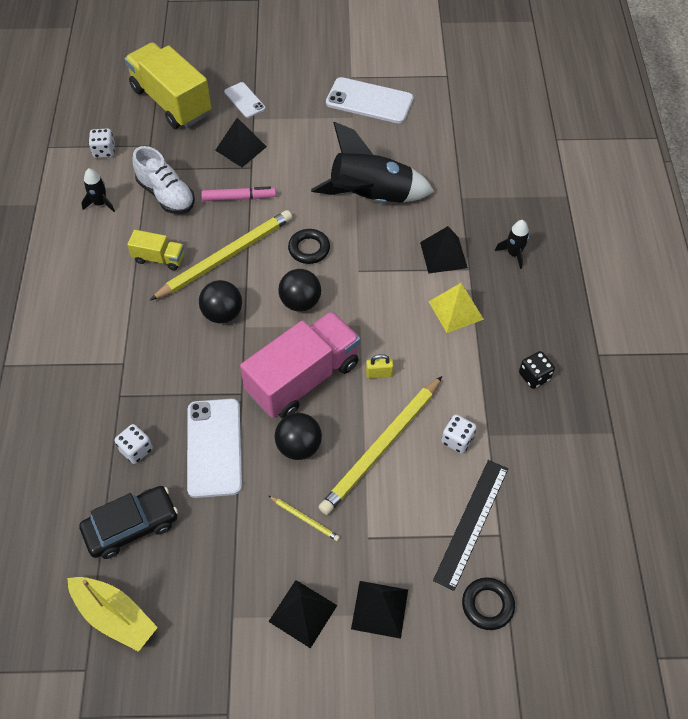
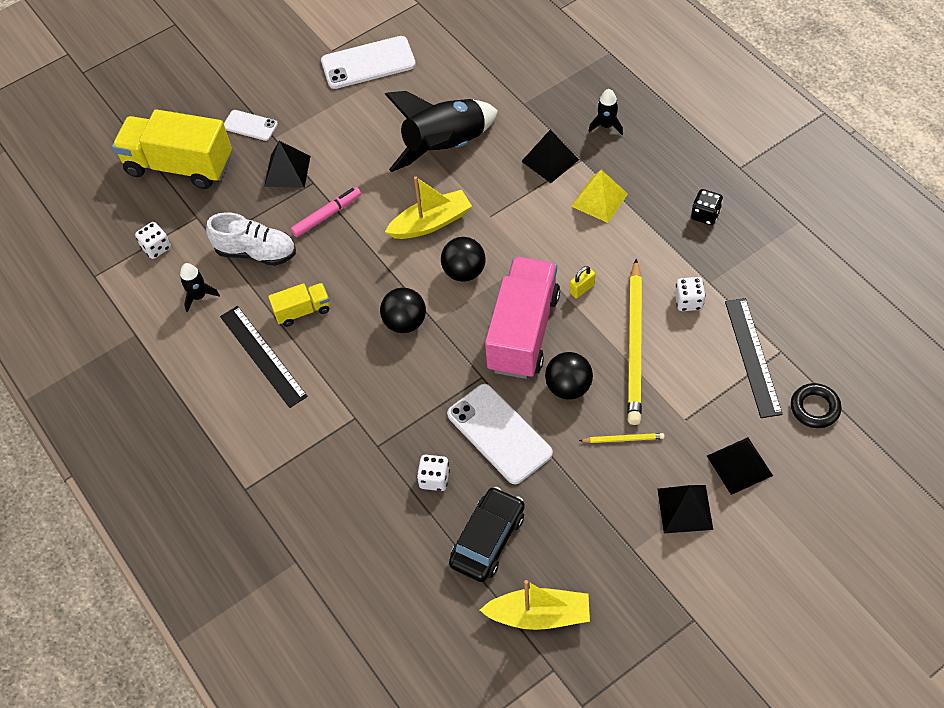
camera: 30 degrees left, 0 degrees up
(103, 274) = (263, 356): none -> black ruler
(226, 257) = (362, 273): yellow pencil -> none
(309, 249) = (431, 223): black ring -> yellow boat

